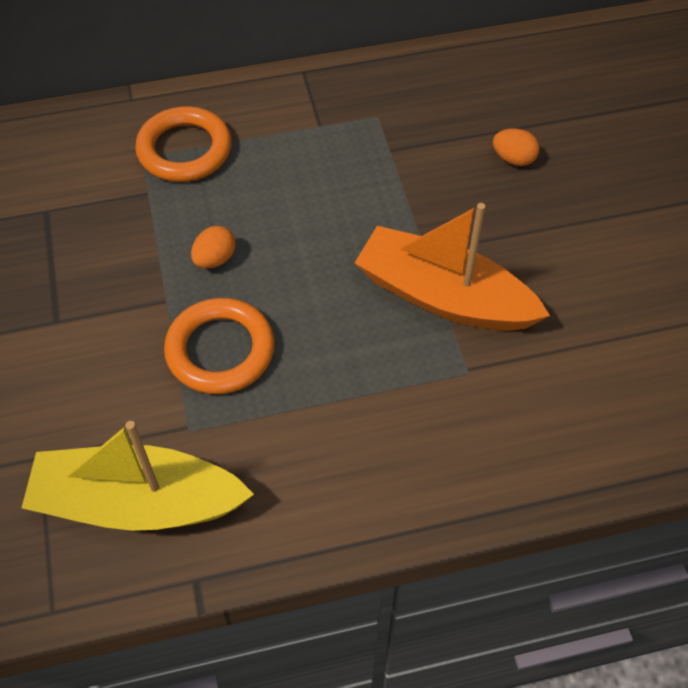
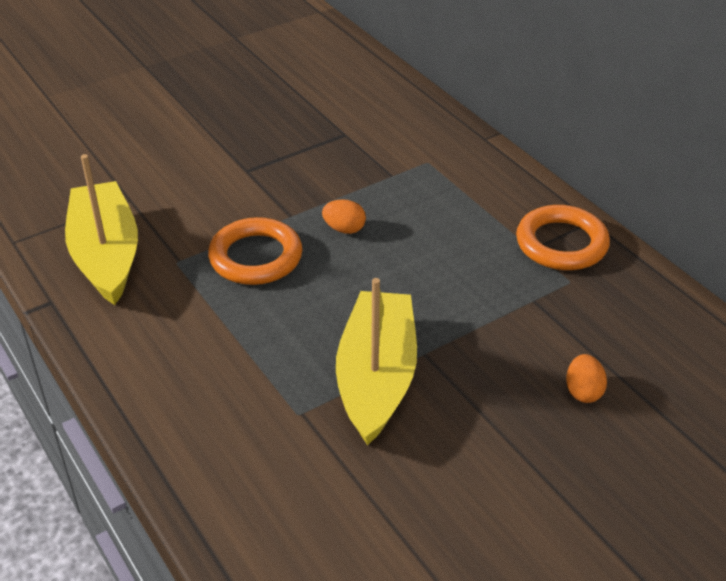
camera: 70 degrees right, 15 degrees down
(184, 150) = (449, 181): orange ring -> orange ring (561, 243)
(444, 297) = (376, 378): orange boat -> yellow boat

